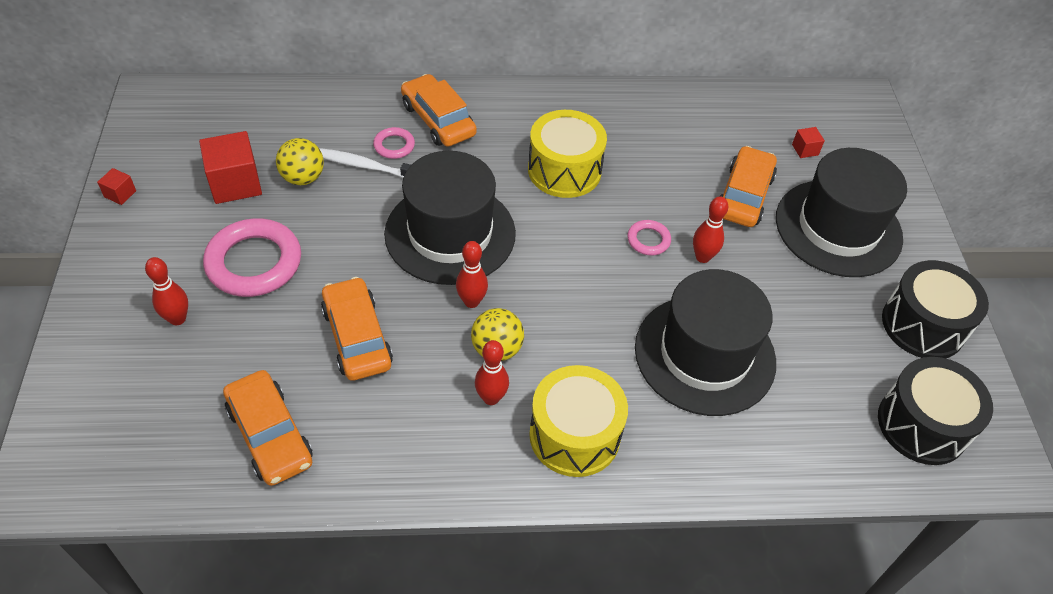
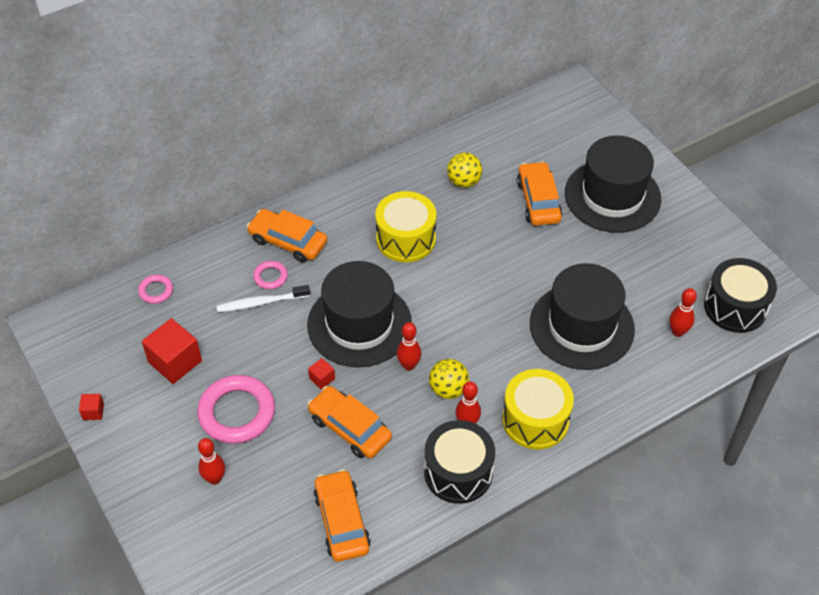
camera: 25 degrees left, 0 degrees up
(270, 435) = (342, 521): orange car -> orange car turned 135 degrees counterclockwise
(303, 178) = (222, 333): yellow ball -> yellow ball (464, 182)
(648, 240) = (496, 264): pink ring -> pink ring (156, 291)
(702, 257) = (539, 259): red bowling pin -> red bowling pin (677, 332)
(805, 150) = (558, 146): red cube -> red cube (322, 378)
(923, 325) = (701, 240): black drum -> black drum (458, 472)

